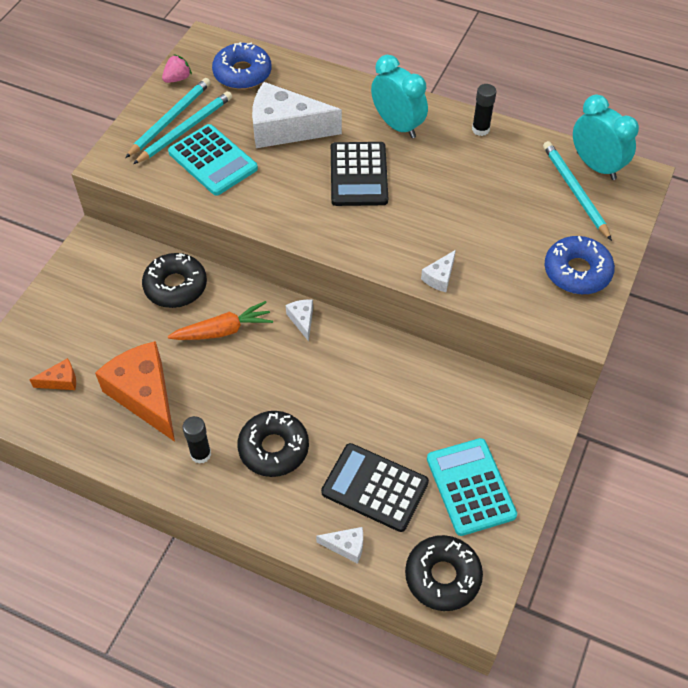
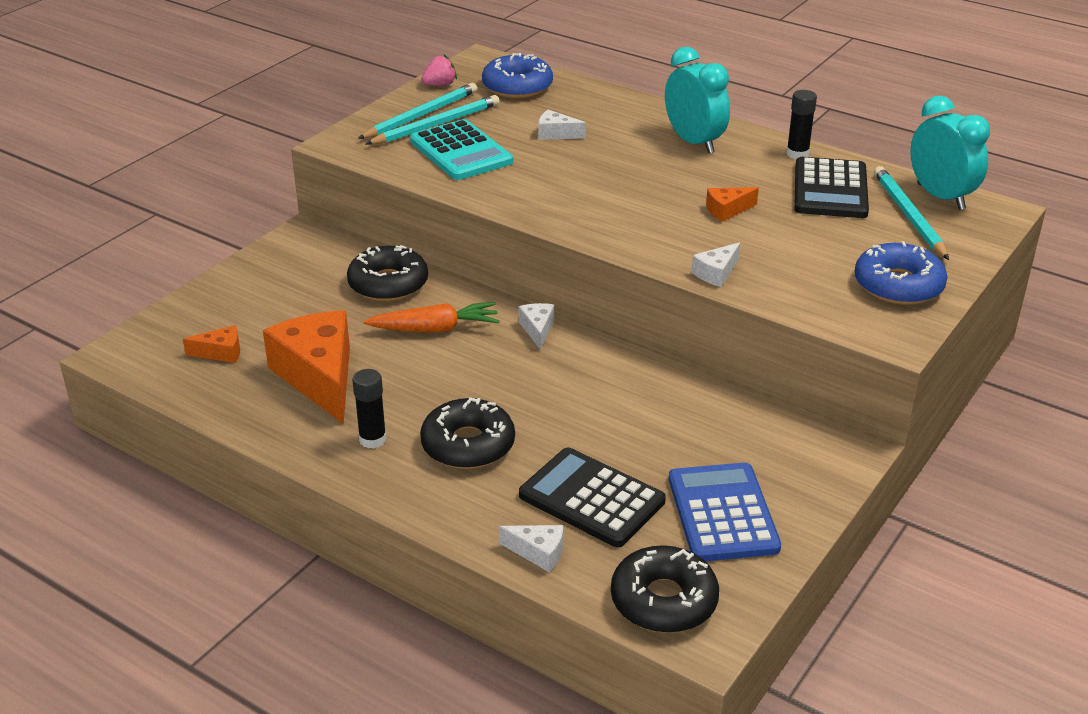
camera: 10 degrees right, 20 degrees down
(285, 129) = (556, 134): white cheese -> white cheese, size x0.44
(359, 175) = (635, 178): black calculator -> black calculator (830, 189)
(436, 203) = (727, 210): none -> orange cheese
(470, 487) = (722, 513): turquoise calculator -> blue calculator

